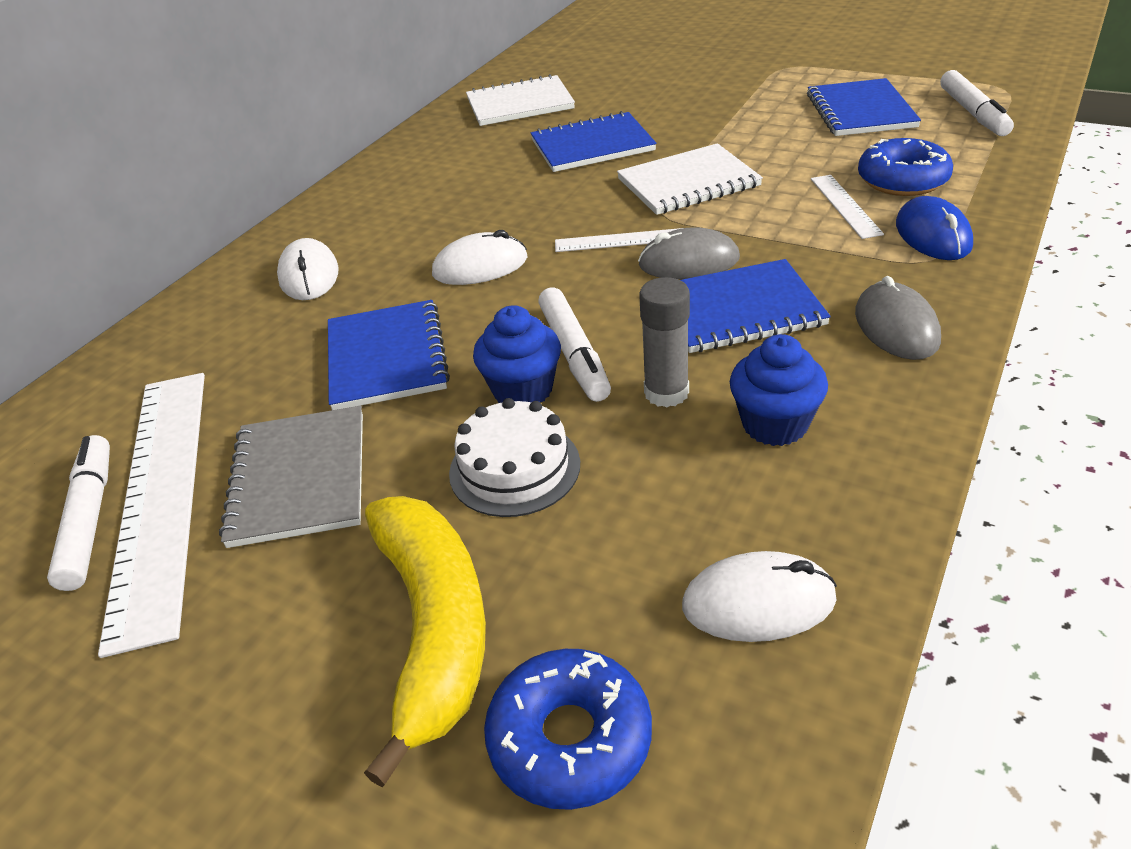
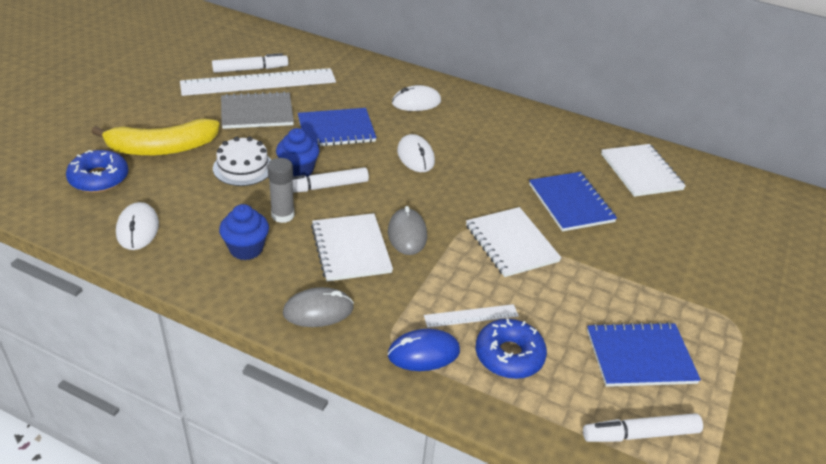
camera: 80 degrees right, 0 degrees up
(620, 241) = (436, 208): white ruler -> none
(739, 310) = (351, 249): blue notebook -> white notebook

